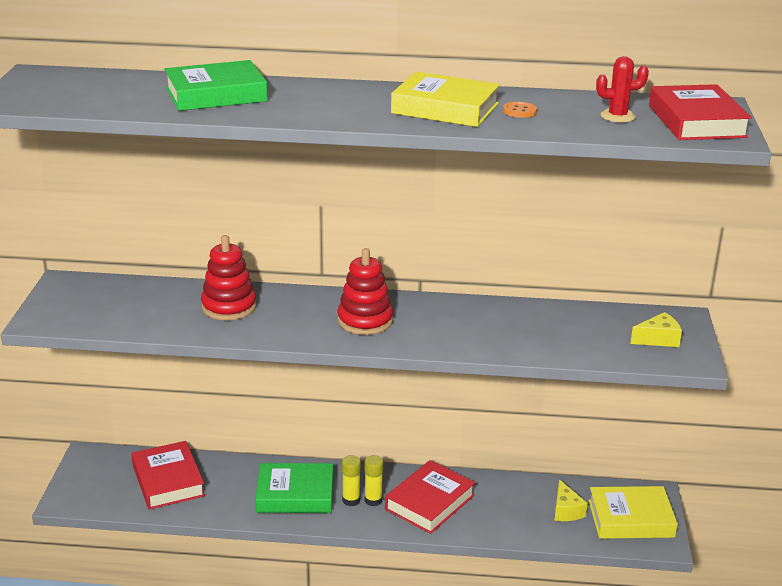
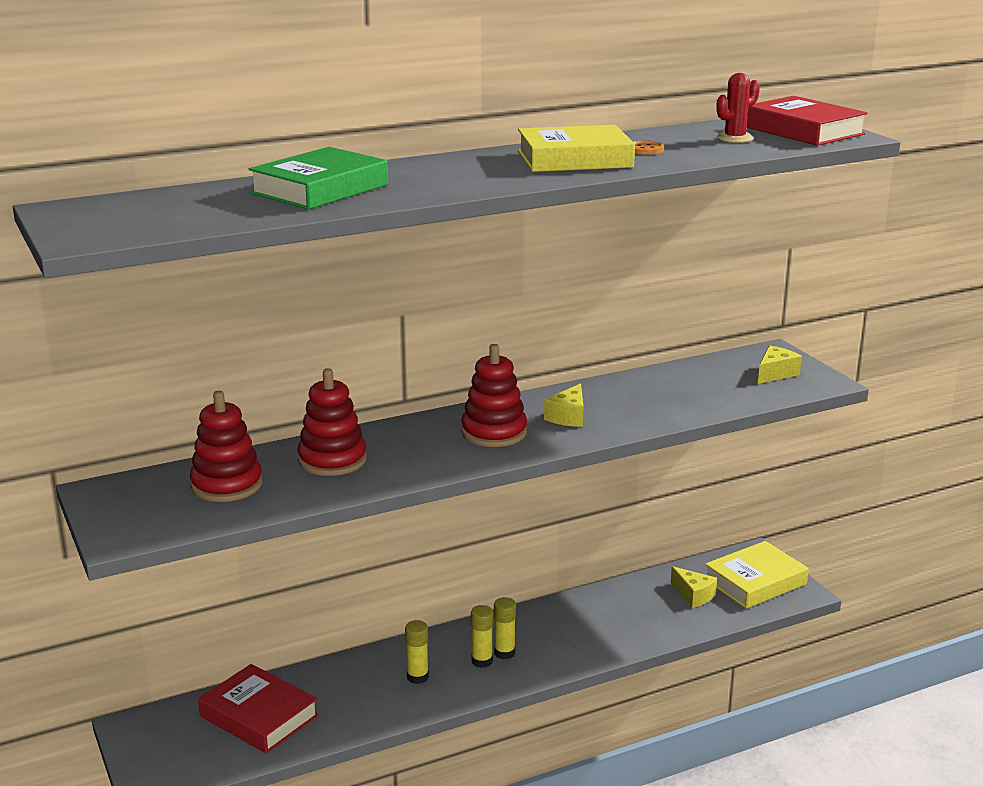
camera: 30 degrees left, 5 degrees down
(142, 303) = (227, 485): none -> red stacking toy
(295, 494) = (417, 677): green book -> yellow glue stick
(429, 502) = (561, 634): red book -> none
(436, 325) = (568, 417): none -> yellow cheese

